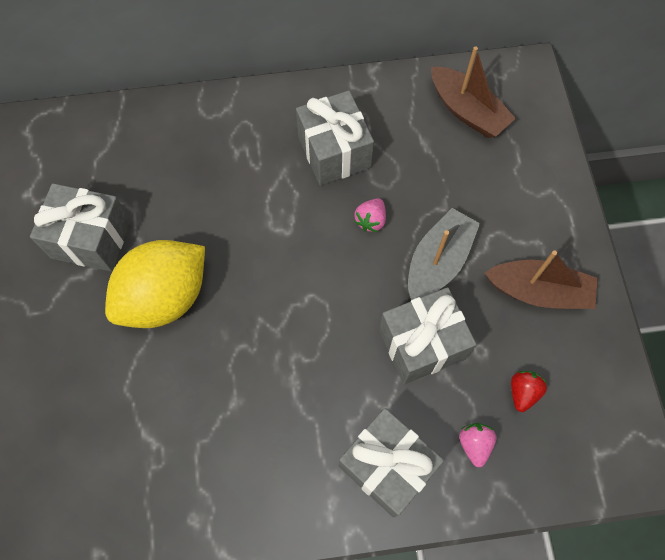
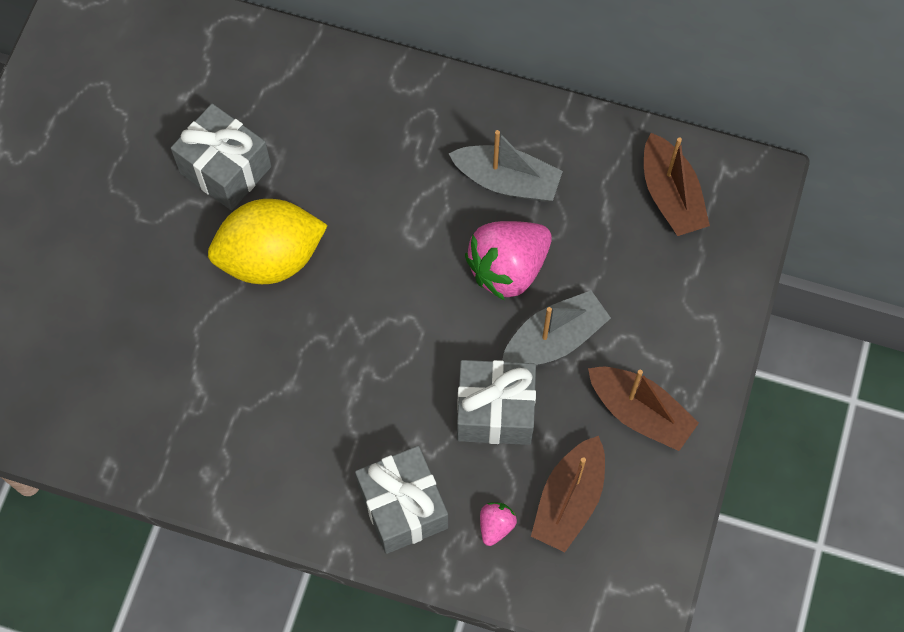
camera: 25 degrees right, 0 degrees up
(334, 152) = (507, 181): grey gift -> grey boat
(371, 220) = (508, 268): pink strawberry -> pink strawberry, size x2.18
(523, 392) = (569, 500): red strawberry -> brown boat

